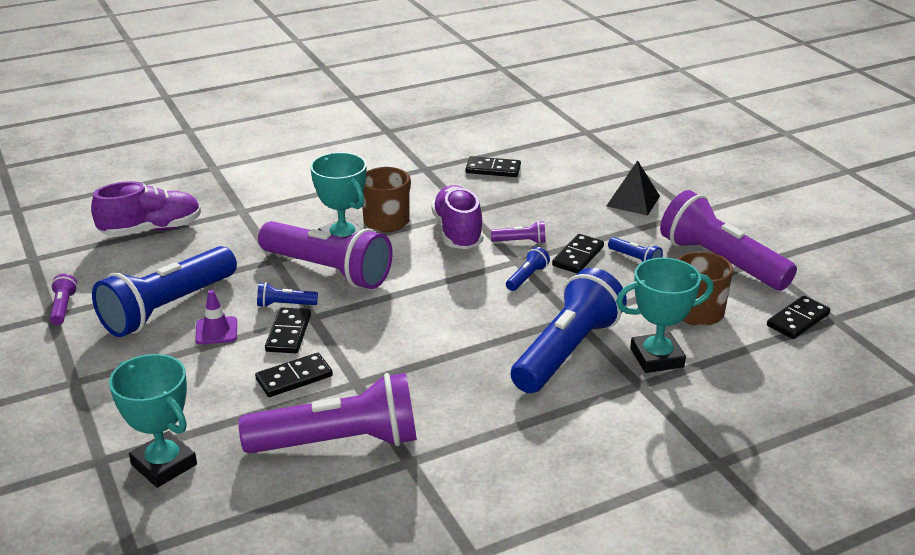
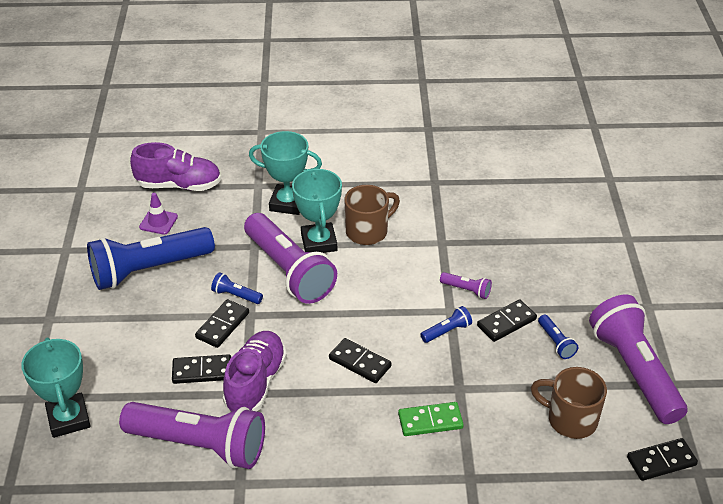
camera: 25 degrees right, 10 degrees up
(63, 307) = (77, 244): purple flashlight -> none
(216, 331) = (171, 305): purple traffic cone -> purple traffic cone (158, 222)
(457, 232) = (418, 263): purple shoe -> purple shoe (255, 383)
(493, 169) = (494, 200): black domino -> black domino (360, 362)
(566, 351) = (430, 421): blue flashlight -> green domino
(633, 201) = (599, 274): black pyramid -> none
(656, 358) = (503, 456): turquoise trophy -> turquoise trophy (287, 203)

